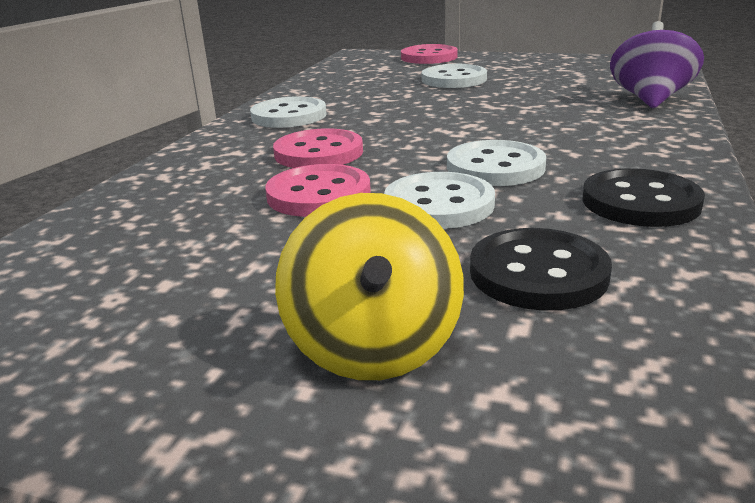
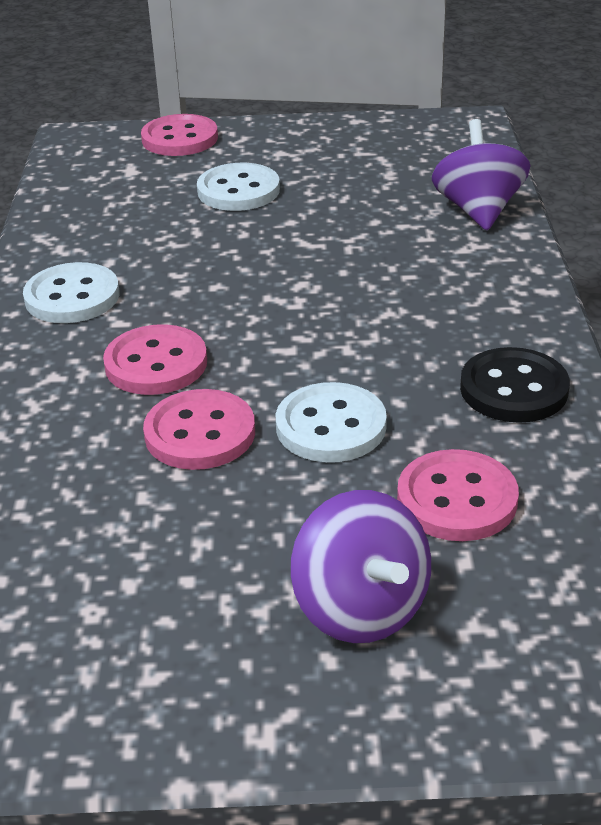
camera: 20 degrees left, 10 degrees up
(373, 347) = (361, 608): yellow spinning top -> purple spinning top
(495, 167) = (360, 358): white button -> none
(538, 273) = (457, 499): black button -> pink button

